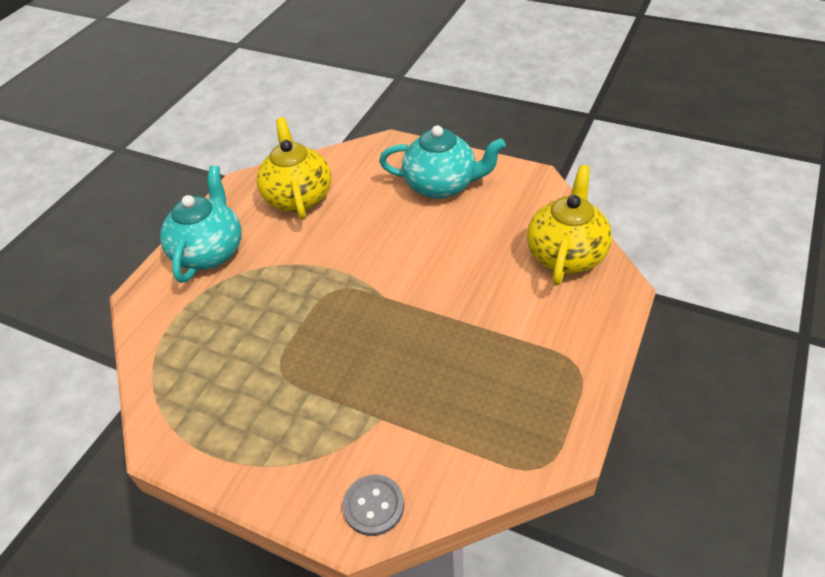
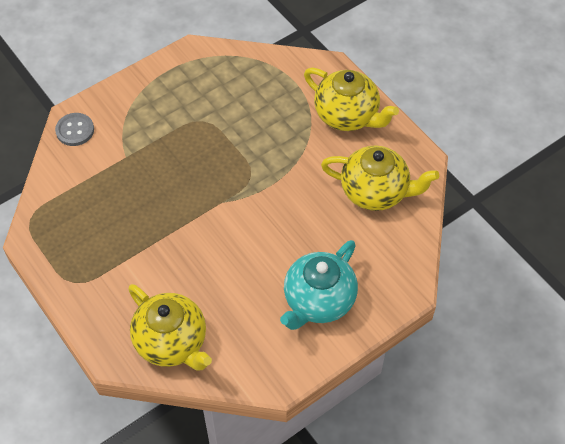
camera: 115 degrees right, 10 degrees up
(210, 252) = (347, 115): turquoise teapot -> yellow teapot

